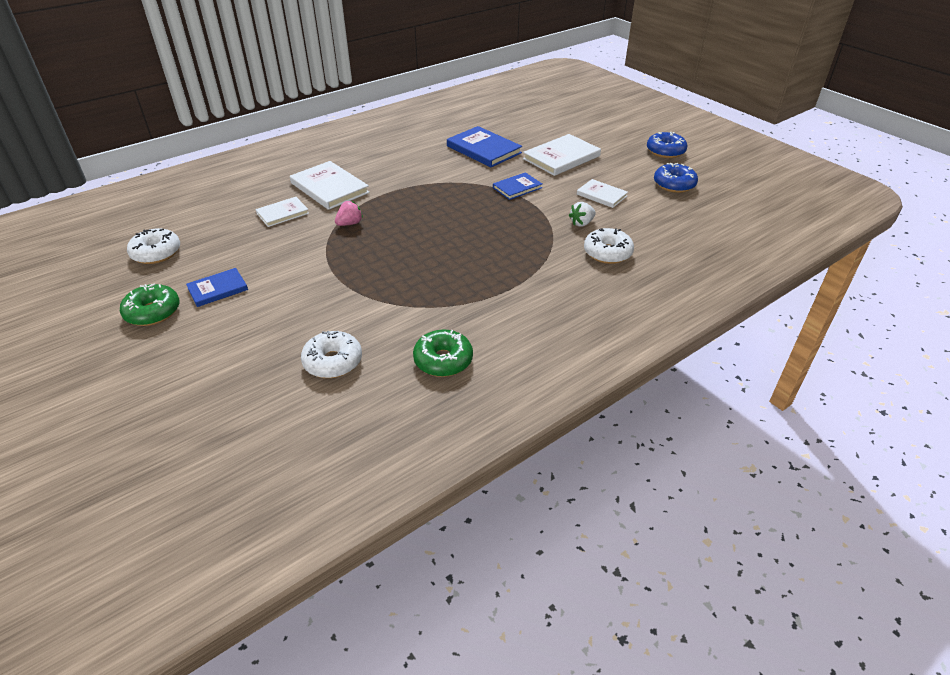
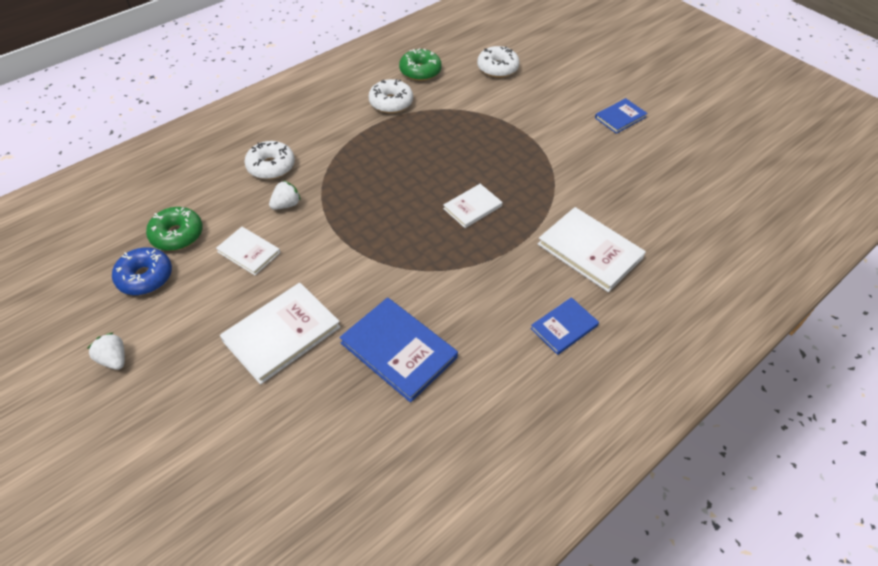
camera: 175 degrees right, 10 degrees up
(153, 312) = (655, 97): green donut -> green donut (177, 235)
(156, 253) = (707, 150): white donut -> white donut (391, 102)
(282, 213) = (620, 206): white book -> white book (472, 207)
(350, 223) = (540, 194): pink strawberry -> none
(517, 188) = (353, 262): blue book -> blue book (564, 327)
(665, 151) = (114, 359): blue donut -> white strawberry

